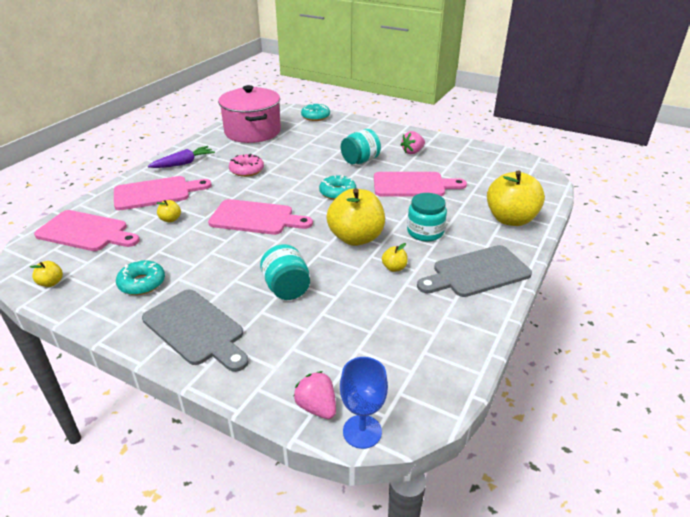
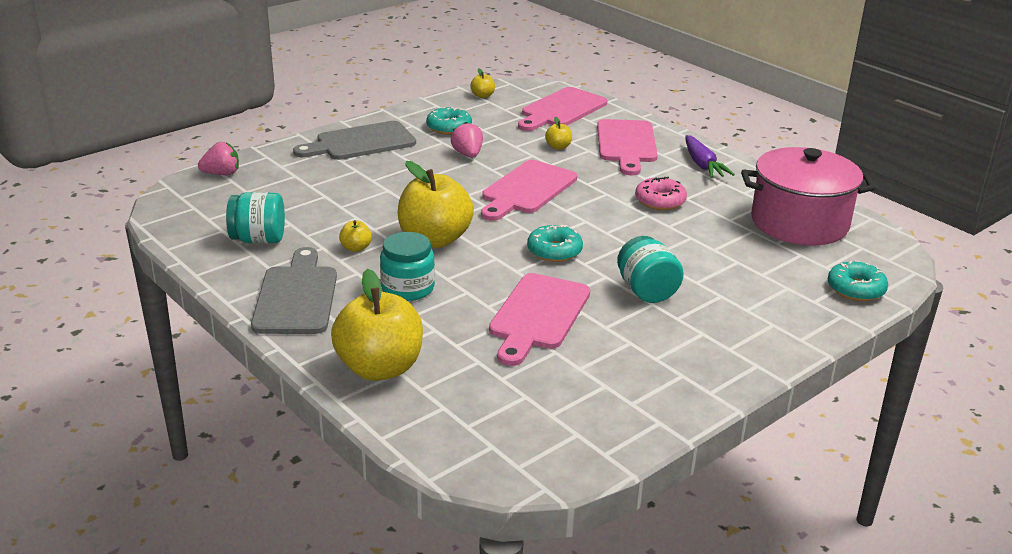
camera: 110 degrees right, 5 degrees down
(286, 288) = (378, 186): turquoise jar -> turquoise jar (258, 239)
(362, 431) = (179, 185): blue goblet -> none
(412, 152) = (657, 350): pink strawberry -> pink strawberry (468, 154)

